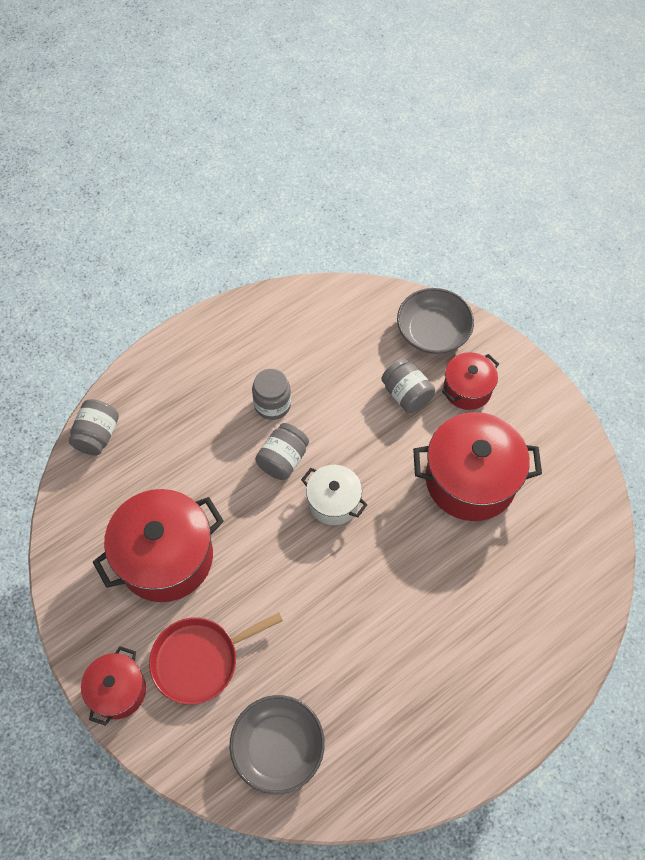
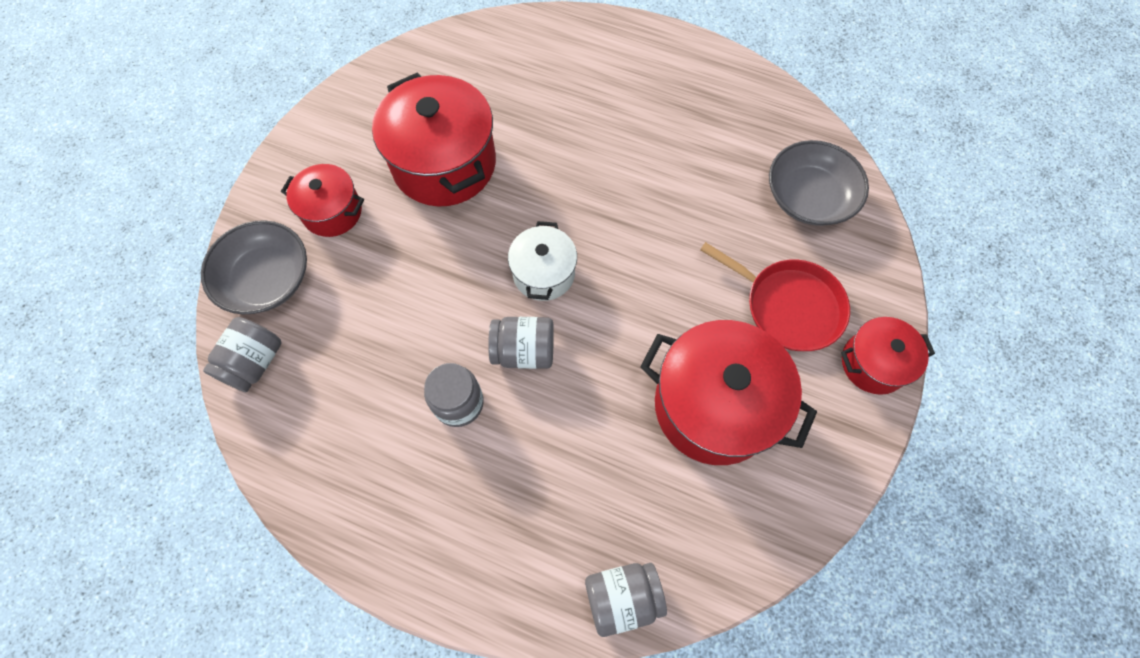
camera: 120 degrees left, 5 degrees up
(406, 394) = (370, 267): grey jar -> grey jar (254, 362)

